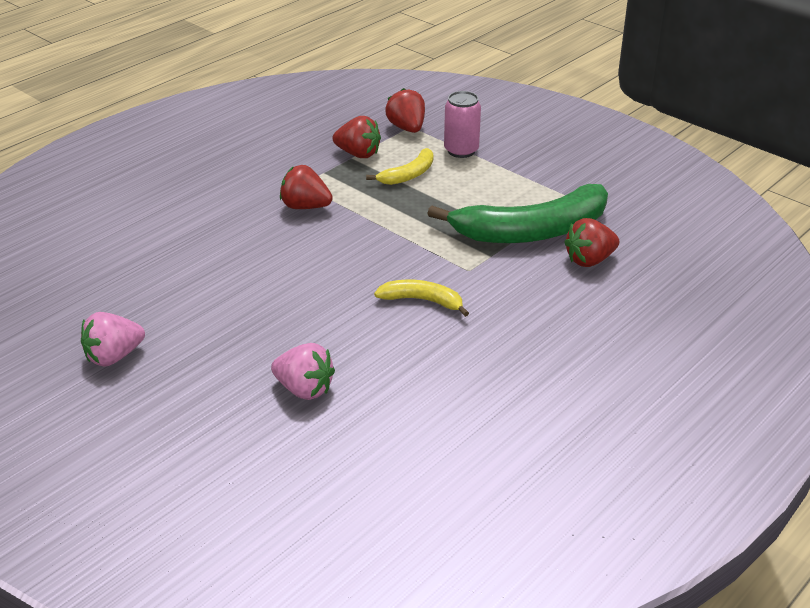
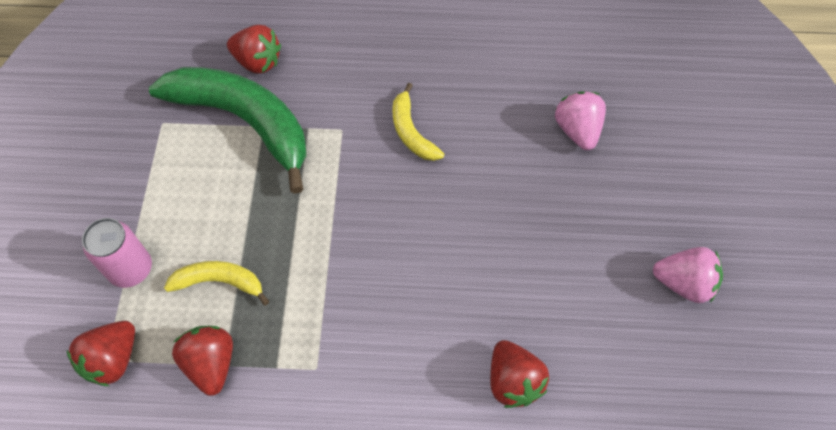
camera: 130 degrees left, 25 degrees up
(305, 207) = (355, 328): red strawberry -> red strawberry (513, 381)

